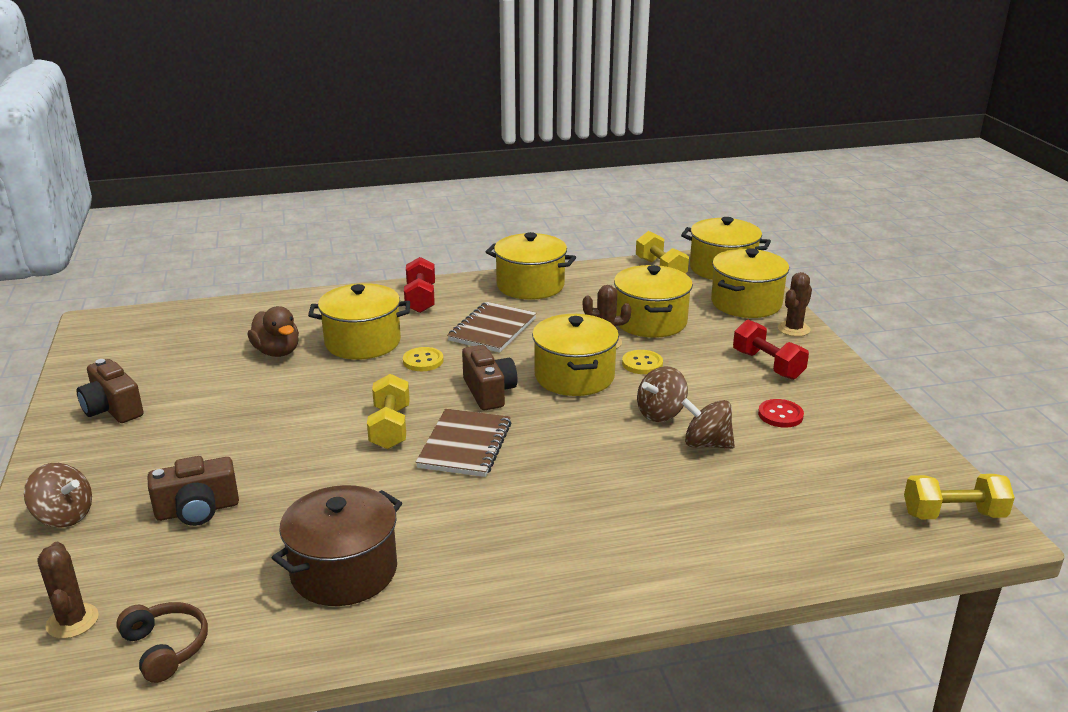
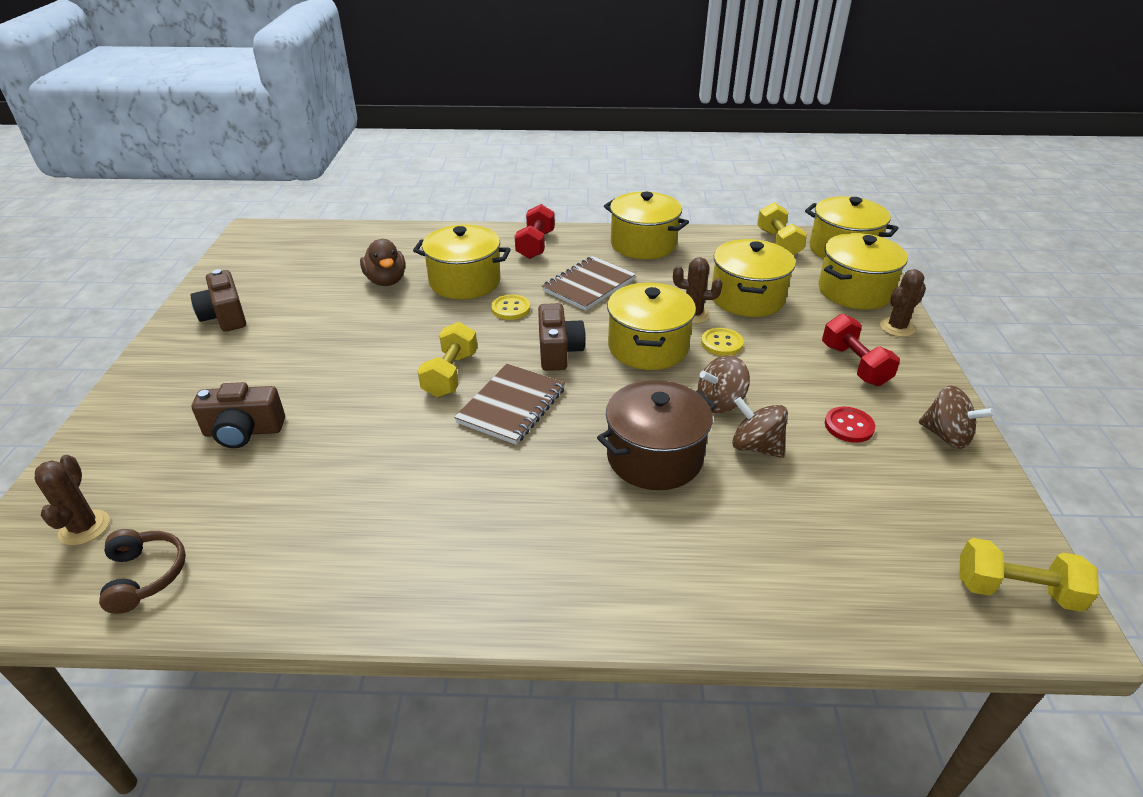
camera: 15 degrees right, 10 degrees up
(64, 516) = (133, 416): brown spinning top -> brown spinning top (946, 436)
(344, 571) = (339, 525): brown pot -> brown pot (654, 457)

